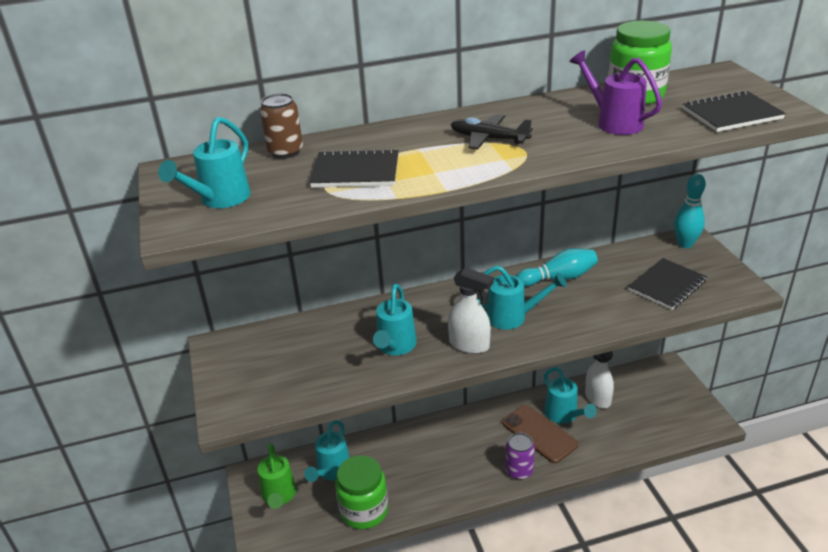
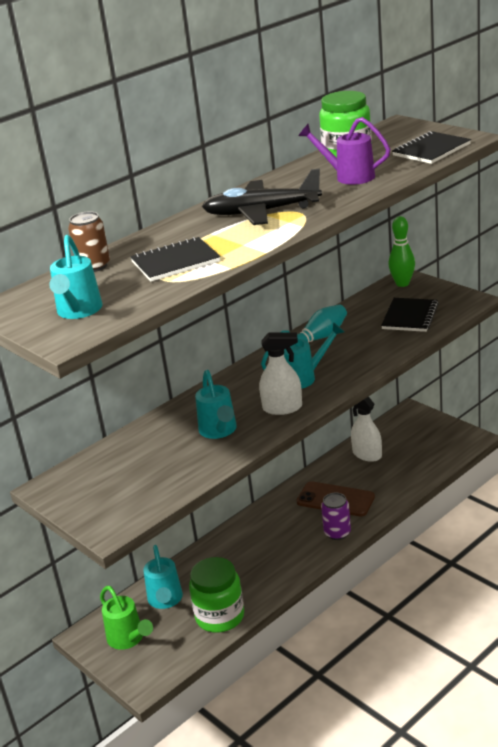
camera: 25 degrees left, 5 degrees down
(488, 139) = (261, 212): black plane -> black plane, size x1.59
(564, 415) = (347, 478): turquoise watering can -> none
(685, 244) = (402, 283): turquoise bowling pin -> green bowling pin

